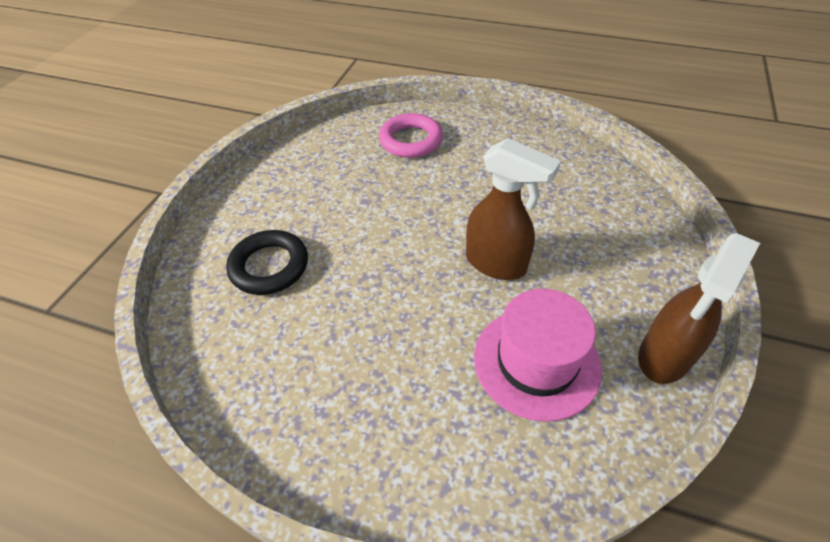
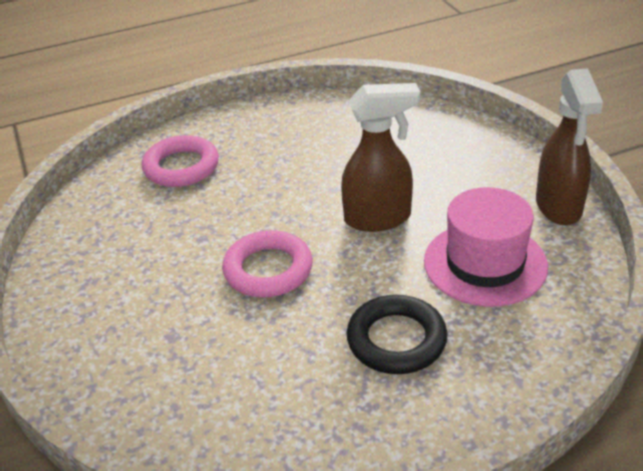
camera: 40 degrees left, 10 degrees down
(269, 266) = (176, 342): black ring -> black ring (396, 340)
(378, 253) = (268, 270): none -> pink ring

